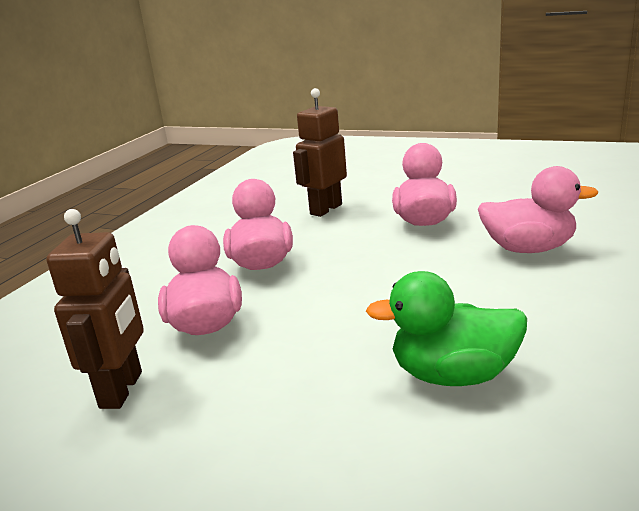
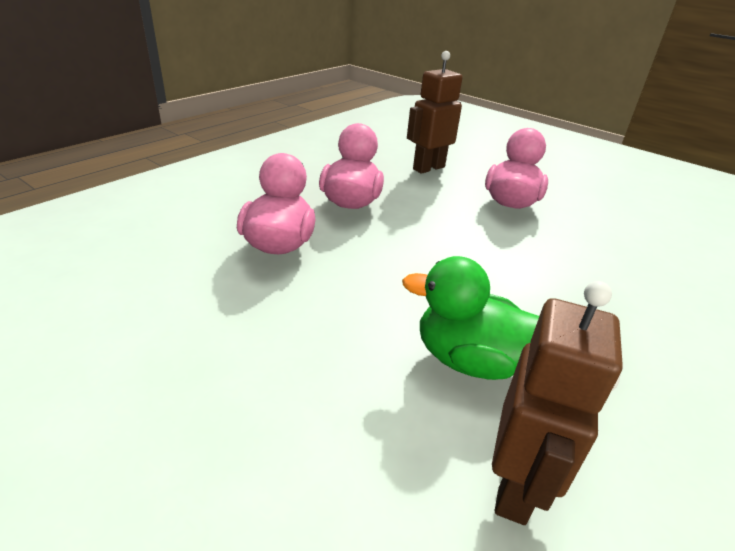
camera: 10 degrees right, 10 degrees up
(122, 390) = (184, 283): brown robot -> brown robot (515, 486)
(528, 249) = (597, 256): pink duck -> none

